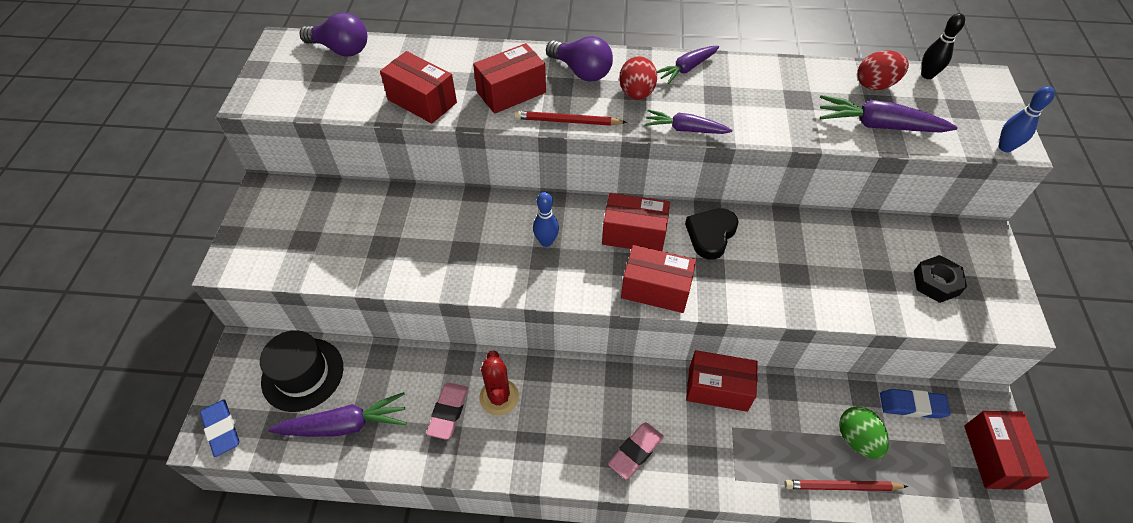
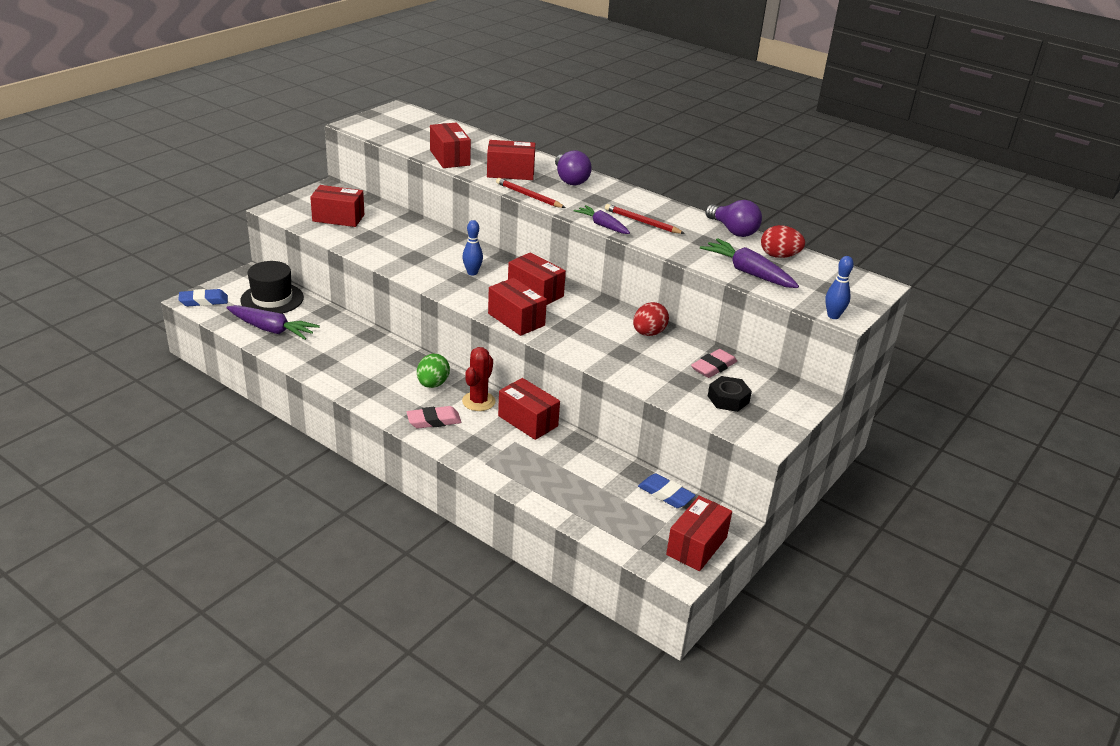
camera: 30 degrees right, 20 degrees down
(222, 429) = (203, 301): blue eraser -> blue eraser turned 75 degrees clockwise
(320, 236) = (338, 218): none -> red box
(341, 49) = (430, 122): purple light bulb -> purple light bulb (733, 230)
(448, 412) = (337, 351): pink eraser -> pink eraser (713, 367)
(499, 397) = (376, 359): red cactus -> red cactus (478, 401)
(636, 93) = (593, 200): red egg -> red egg (648, 333)
(686, 69) = (646, 202): purple carrot -> none
(710, 235) = (589, 313): black heart -> none
(842, 486) = (556, 502): red pencil -> red pencil (642, 222)
(856, 439) = (598, 488): green egg -> green egg (432, 384)
(927, 75) = (830, 266): black bowling pin -> none

